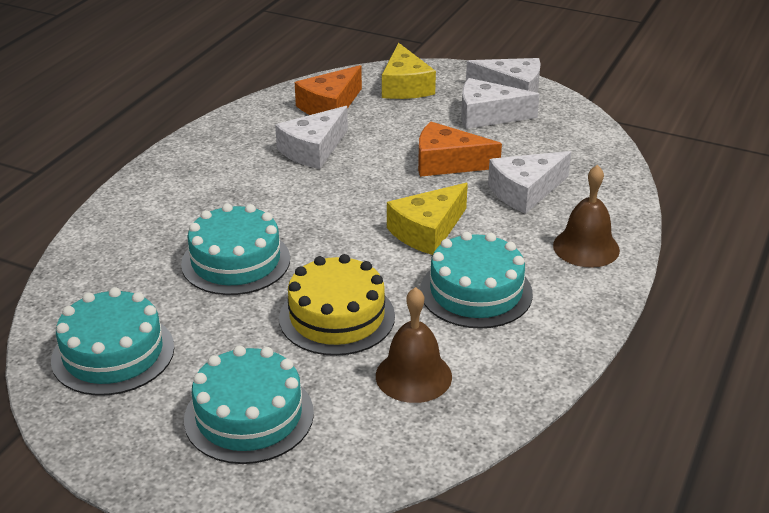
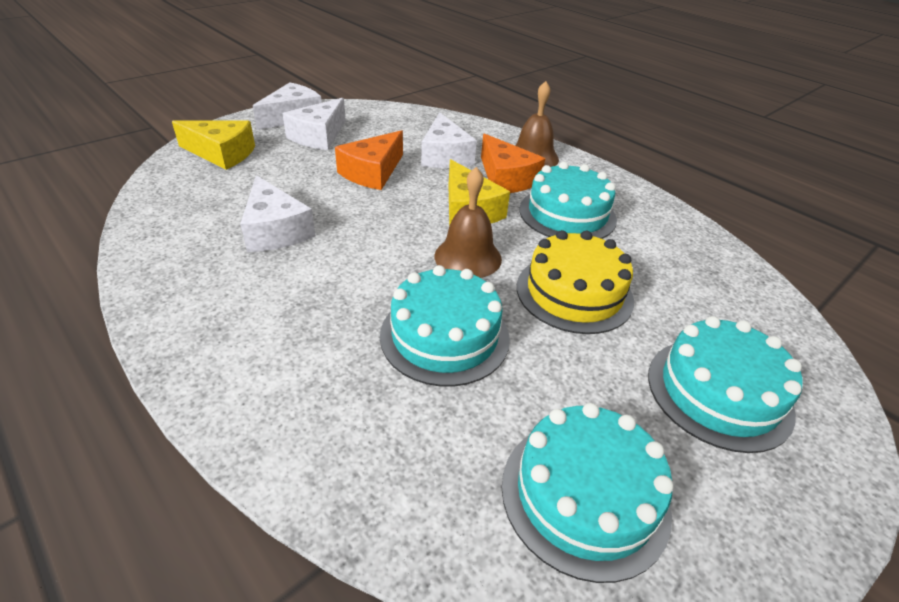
camera: 70 degrees left, 5 degrees up
(330, 106) = (203, 199): orange cheese -> orange cheese (505, 178)
(413, 376) = (671, 275): brown bell -> brown bell (468, 257)

